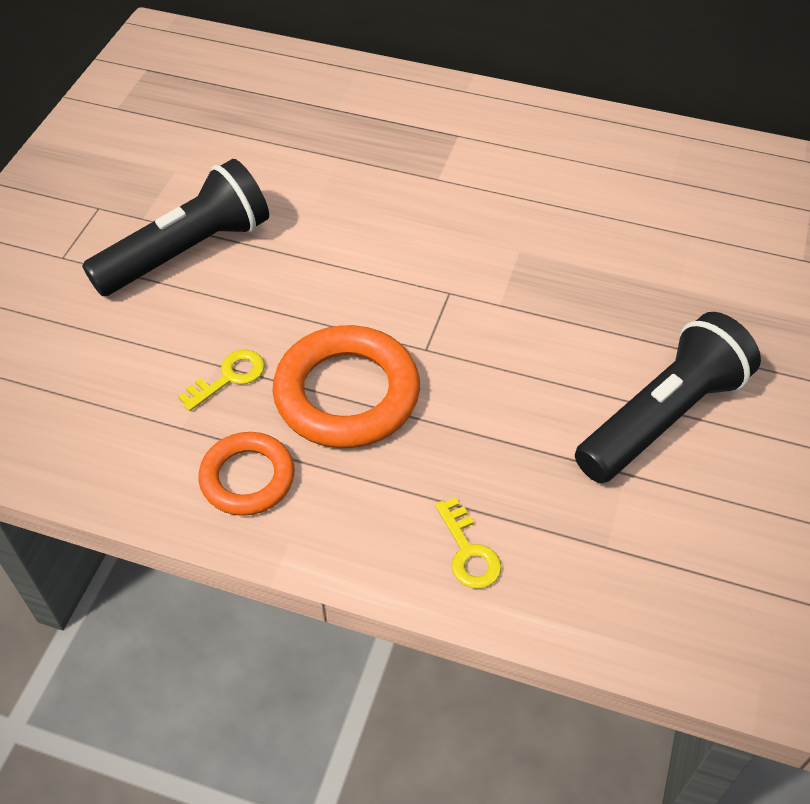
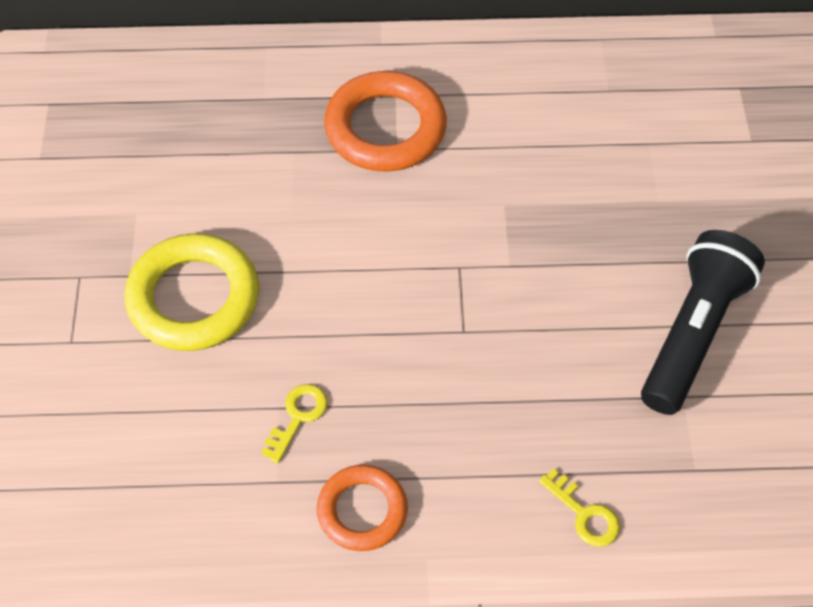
camera: 20 degrees left, 5 degrees up
(187, 251) = (193, 298): black flashlight -> yellow ring
(347, 394) = (413, 399): orange ring -> orange ring (385, 128)

